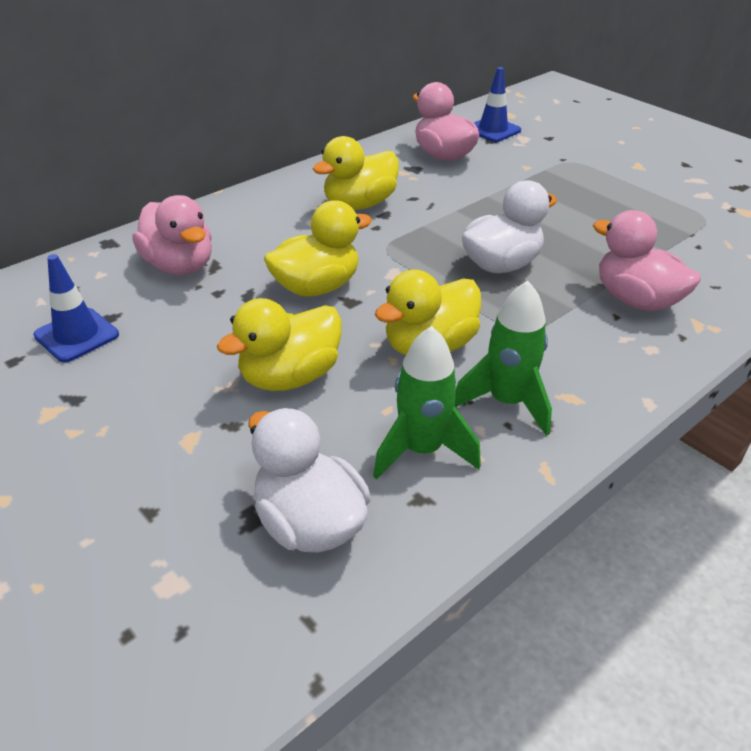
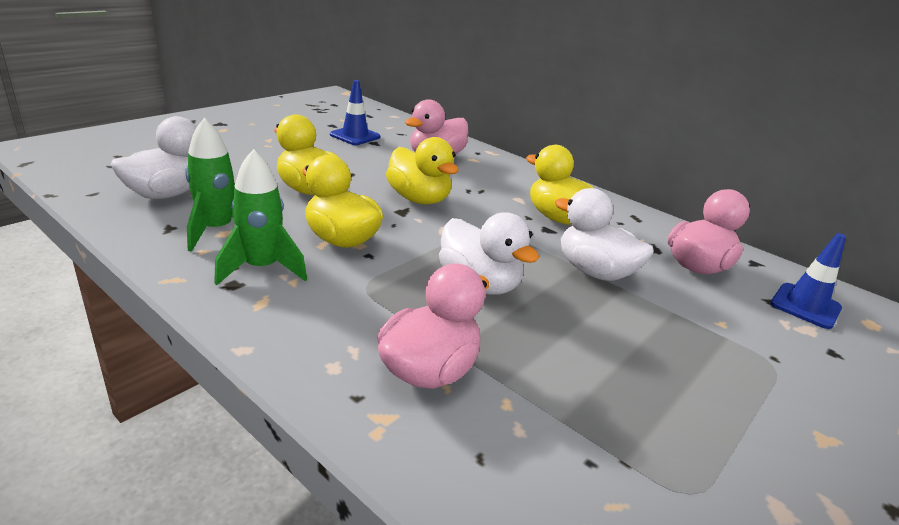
camera: 80 degrees right, 10 degrees down
(464, 204) = (594, 272): none -> white duck

